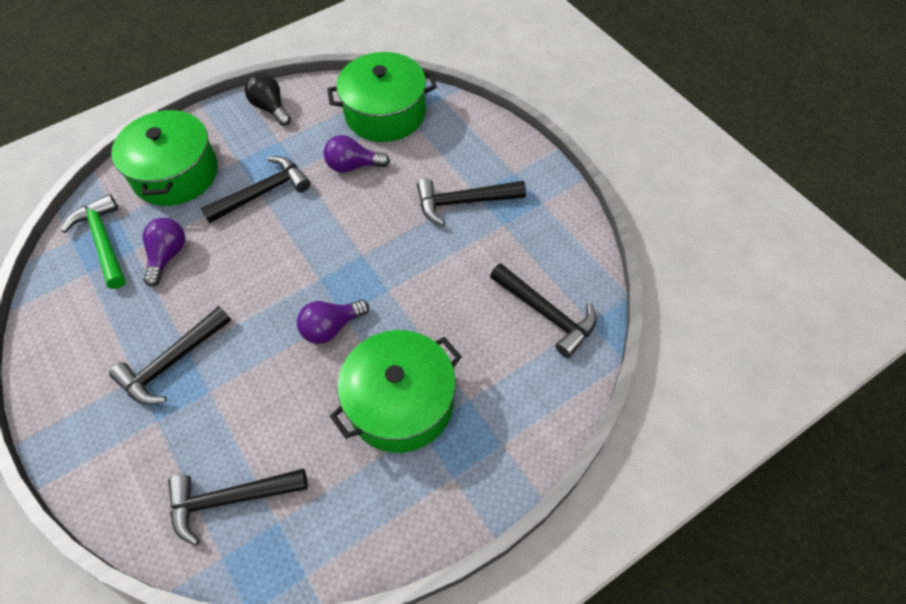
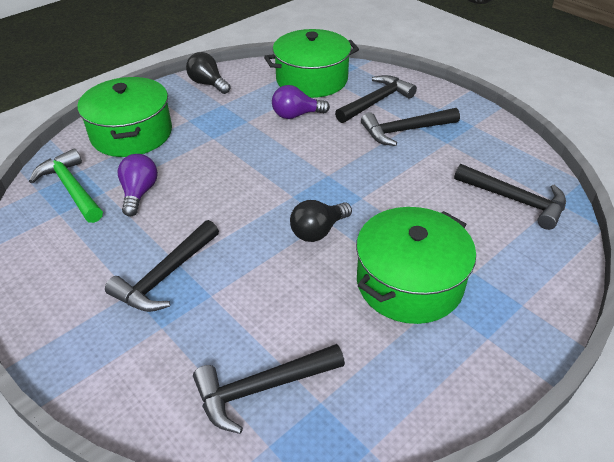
camera: 10 degrees left, 15 degrees down
(263, 192) = (219, 140): black hammer -> black hammer (376, 101)
(331, 327) = (318, 231): purple light bulb -> black light bulb

